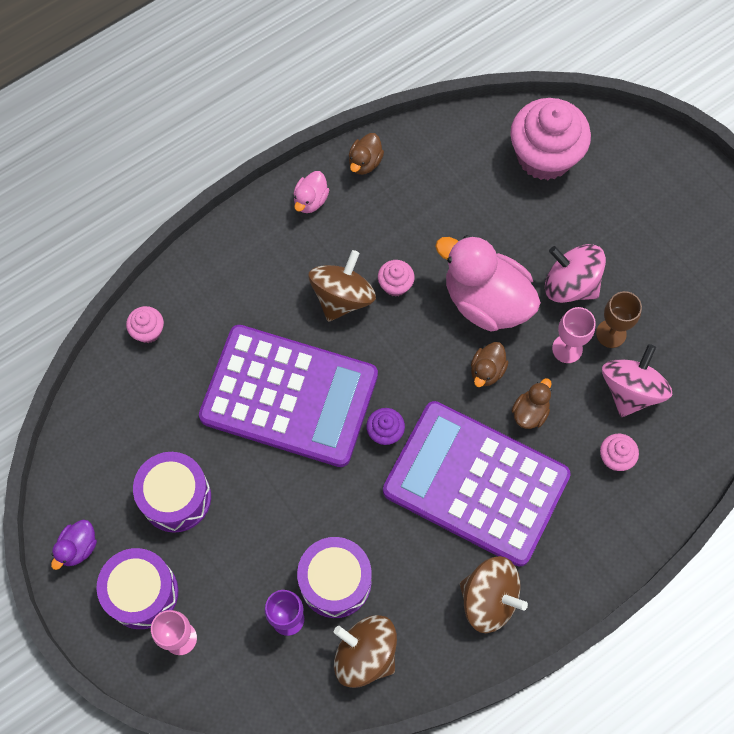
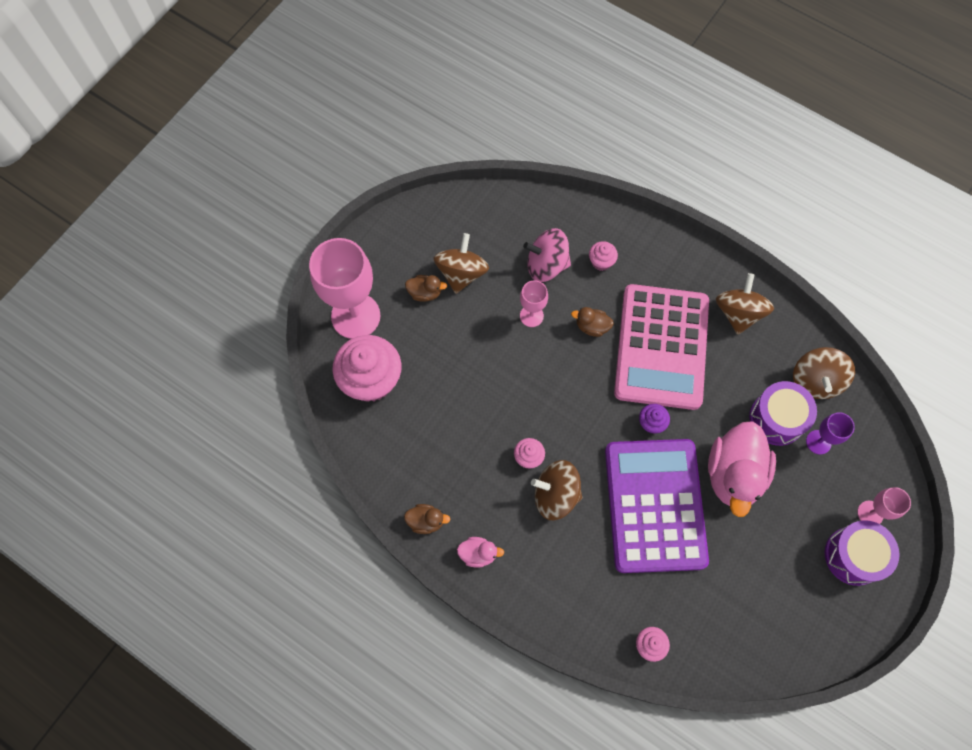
camera: 110 degrees left, 0 degrees up
(78, 547) = (846, 621): purple duck -> none
(176, 497) = (772, 561): purple drum -> none
(476, 483) = (661, 347): purple calculator -> pink calculator
(486, 301) = (515, 384): pink duck -> pink duck (734, 474)
(487, 371) = (572, 366): brown duck -> brown duck (425, 293)
(570, 284) = (478, 328): pink spinning top -> none
(611, 333) = (507, 289): brown goblet -> none
(628, 162) = (355, 316): none -> pink goblet
(649, 290) = (461, 273): none -> brown spinning top

